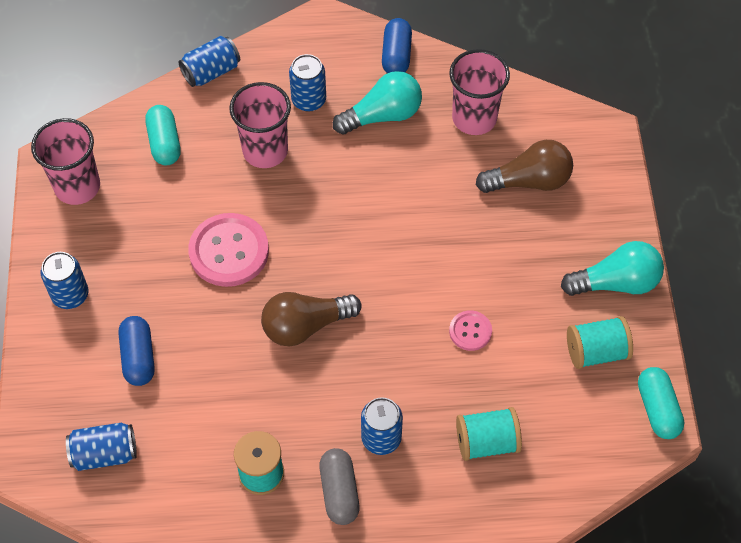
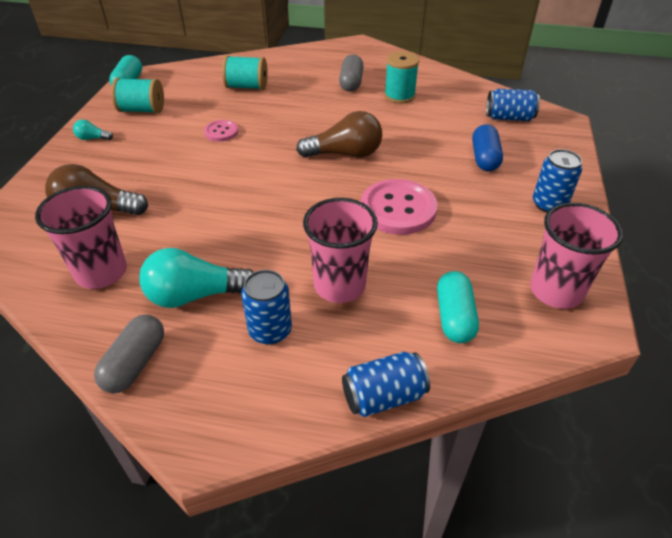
camera: 165 degrees left, 15 degrees down
(381, 438) = (314, 97): blue can -> none
(396, 55) = (135, 363): blue capsule -> grey capsule
(616, 282) = (92, 138): turquoise light bulb -> turquoise light bulb, size x0.46

